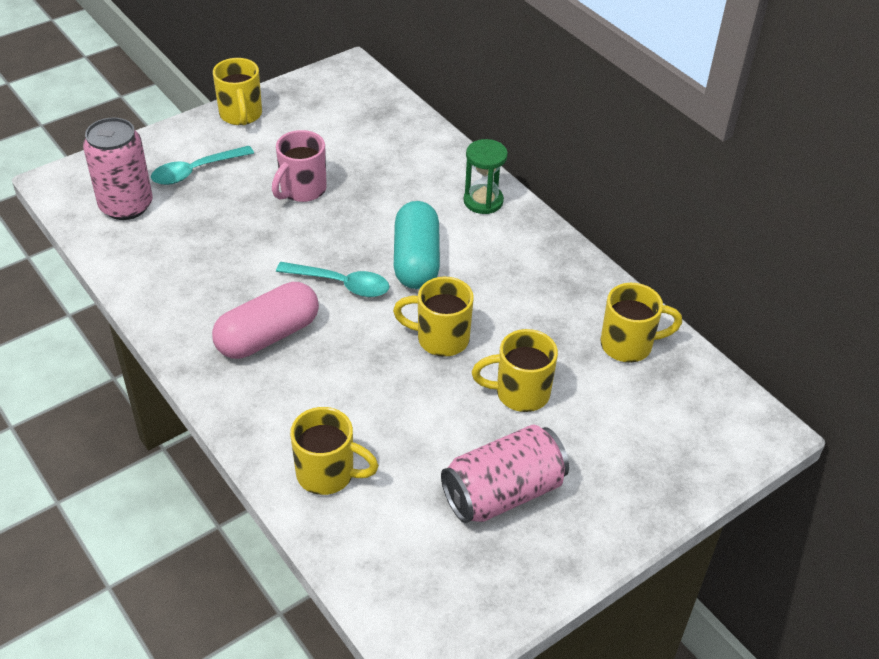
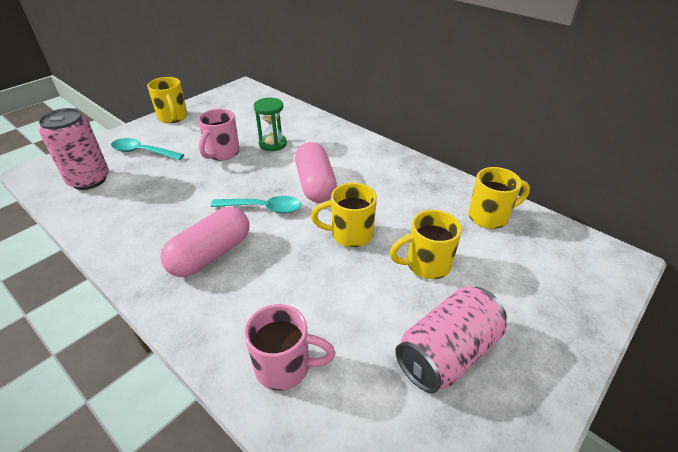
camera: 10 degrees left, 5 degrees down
(196, 171) = (143, 152): turquoise spoon -> turquoise spoon turned 60 degrees clockwise
(327, 474) = (285, 367): yellow mug -> pink mug
(416, 260) = (315, 185): turquoise capsule -> pink capsule
(483, 201) = (350, 143): green hourglass -> green hourglass (272, 144)

